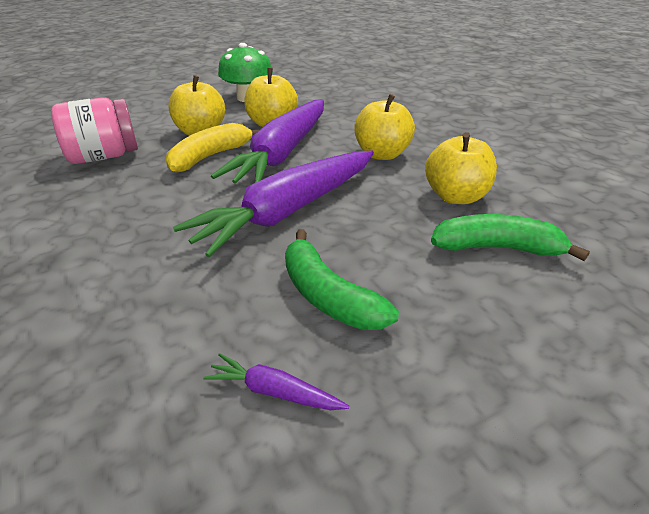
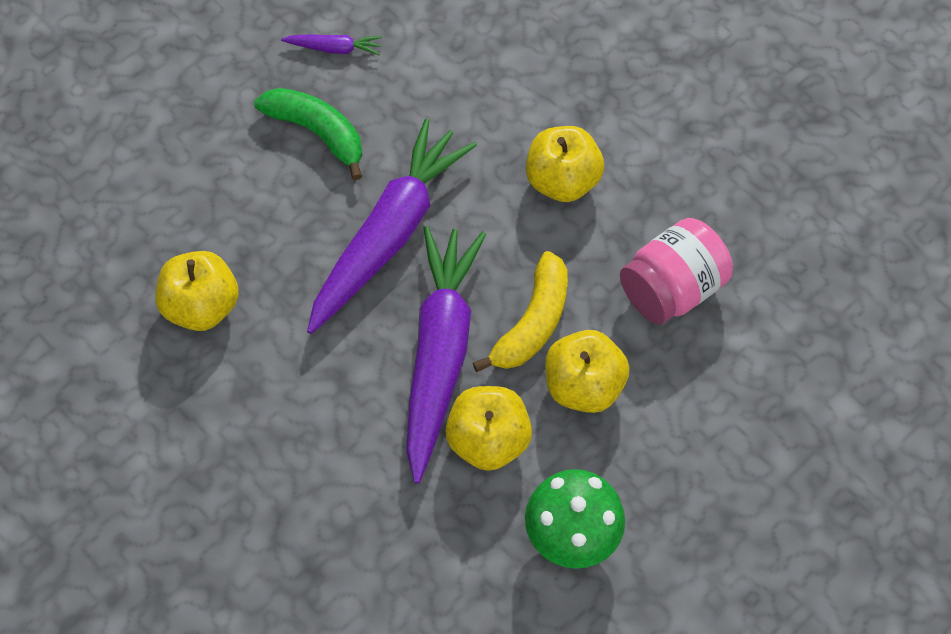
camera: 165 degrees right, 25 degrees up
(382, 154) = (302, 385): yellow apple -> yellow apple (562, 181)
(497, 248) = (165, 226): green banana -> none

